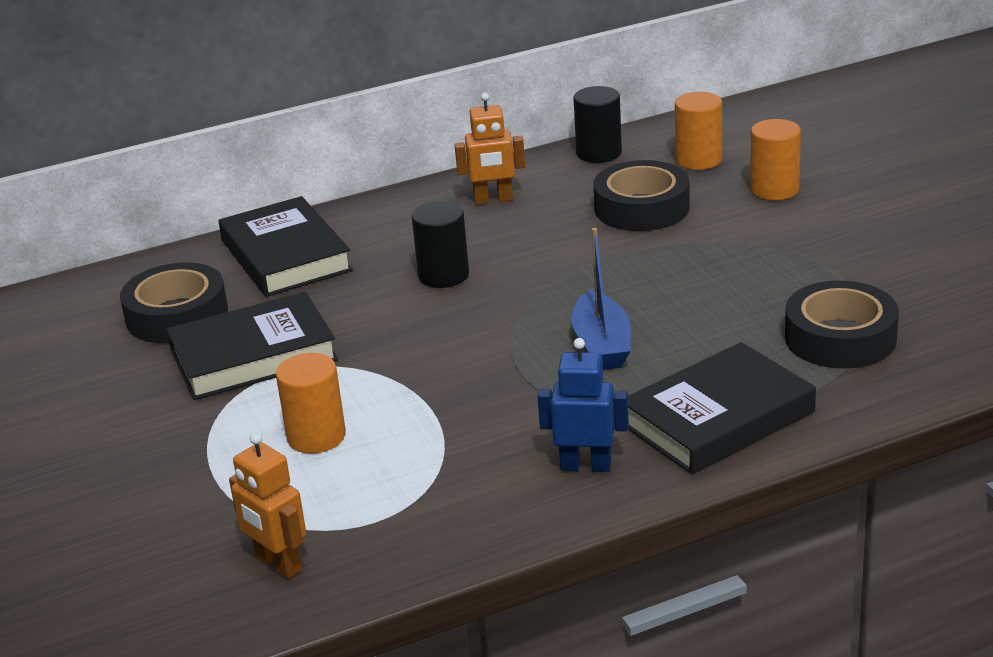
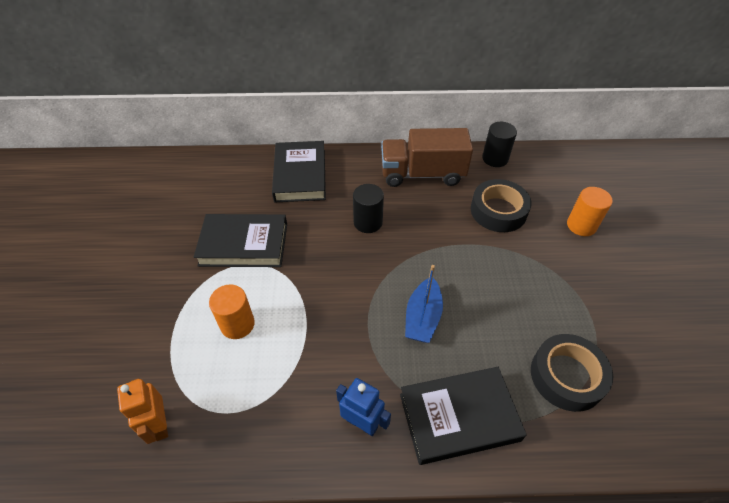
camera: 20 degrees right, 20 degrees up
(177, 315) = (227, 198): black tape -> none
(493, 200) = (422, 174): orange robot -> brown truck
(699, 160) = (547, 184): orange cylinder -> none

